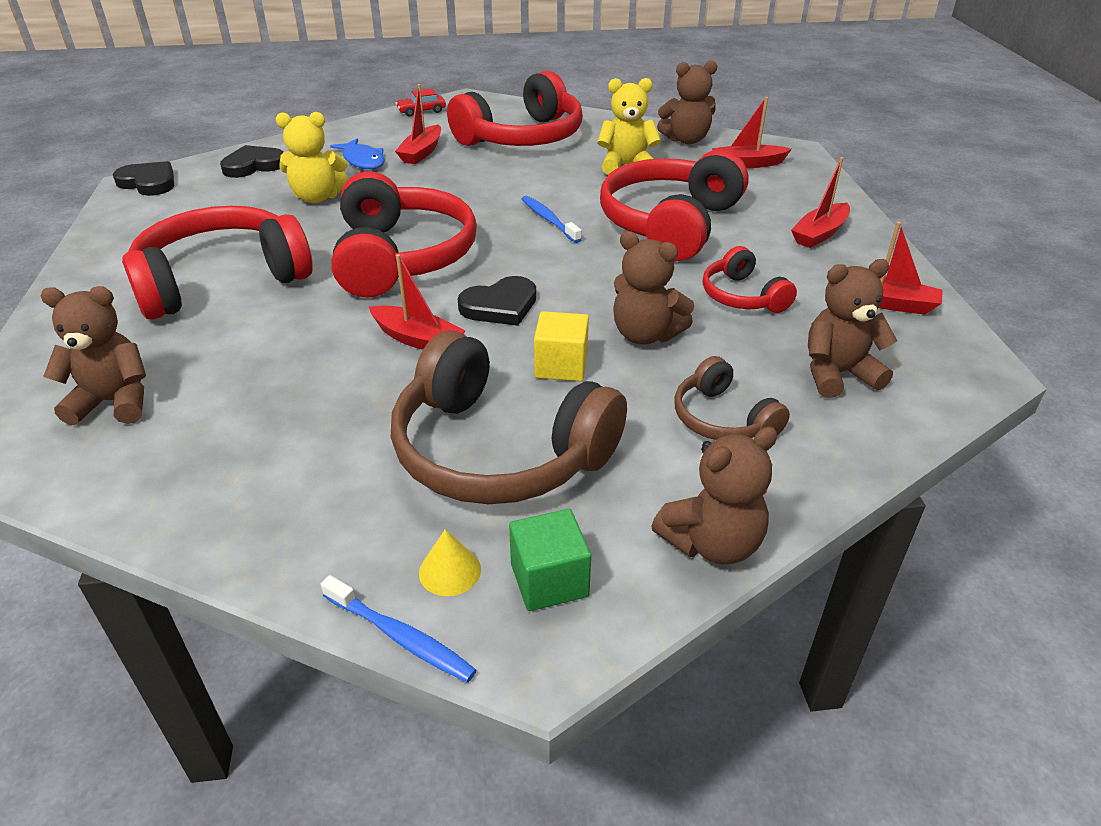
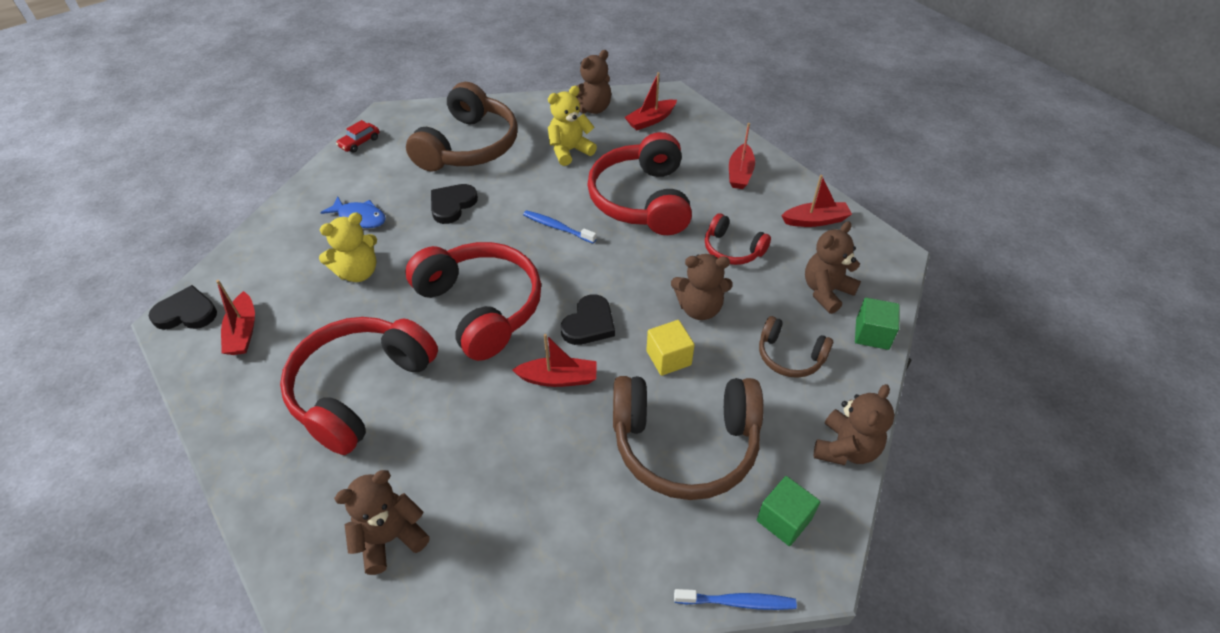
camera: 30 degrees left, 10 degrees up
(254, 165) = (267, 257): black heart -> black heart (452, 205)
(421, 152) = (401, 191): red boat -> red boat (243, 332)
(450, 571) = (727, 544): yellow cone -> none
(523, 137) = (469, 146): red headphones -> brown headphones
(868, 439) = (872, 334): none -> green cube

